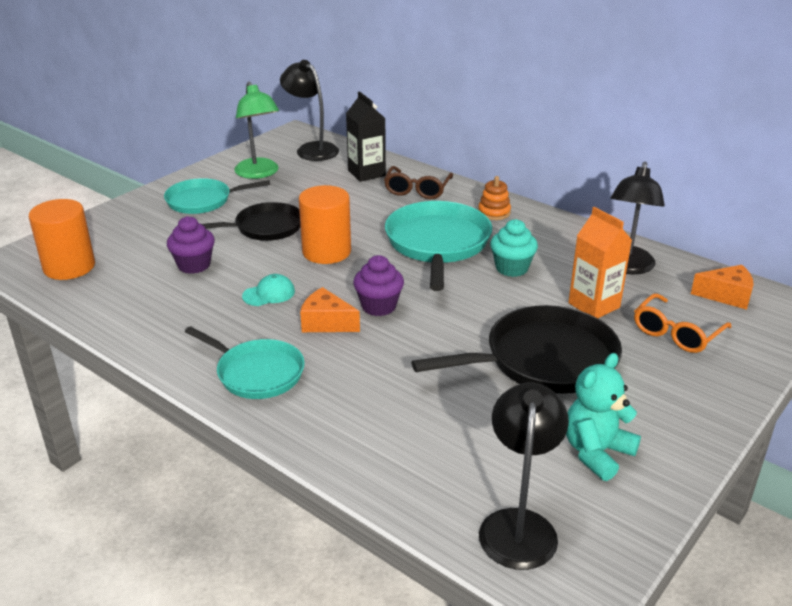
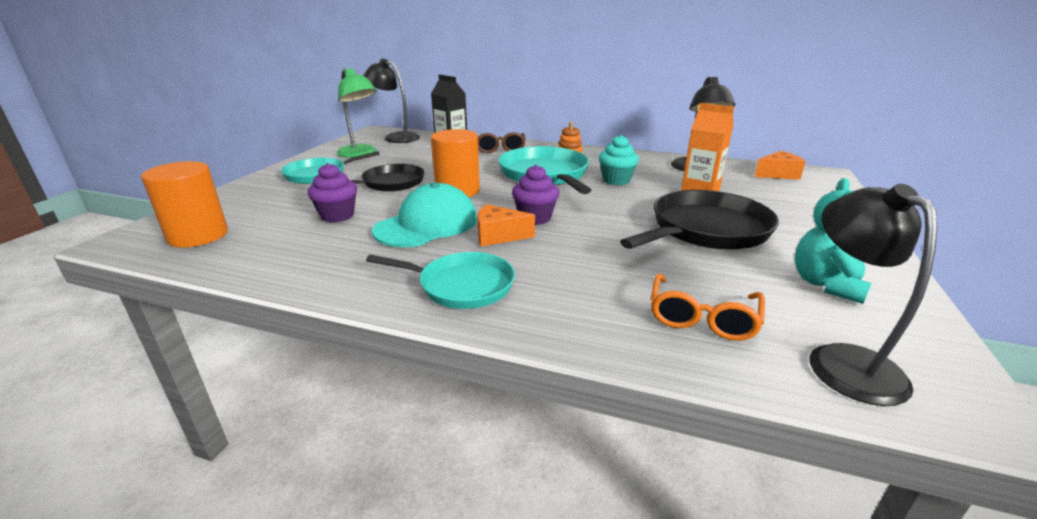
camera: 20 degrees left, 5 degrees down
(269, 294) = (427, 224): turquoise cap -> turquoise cap, size x2.10
(676, 333) = (775, 198): orange glasses -> orange glasses (702, 318)

